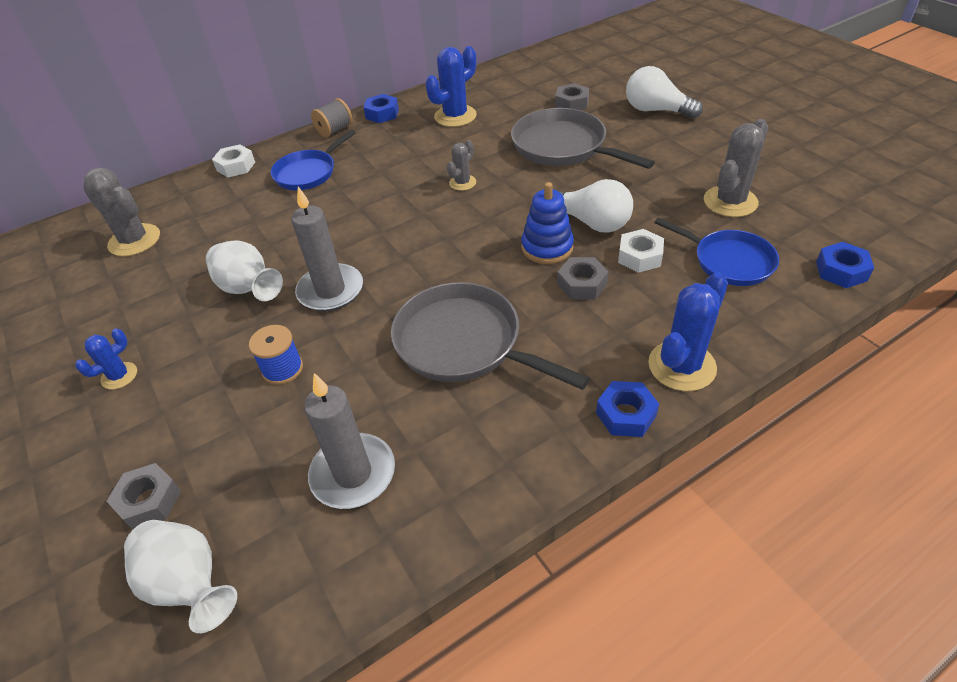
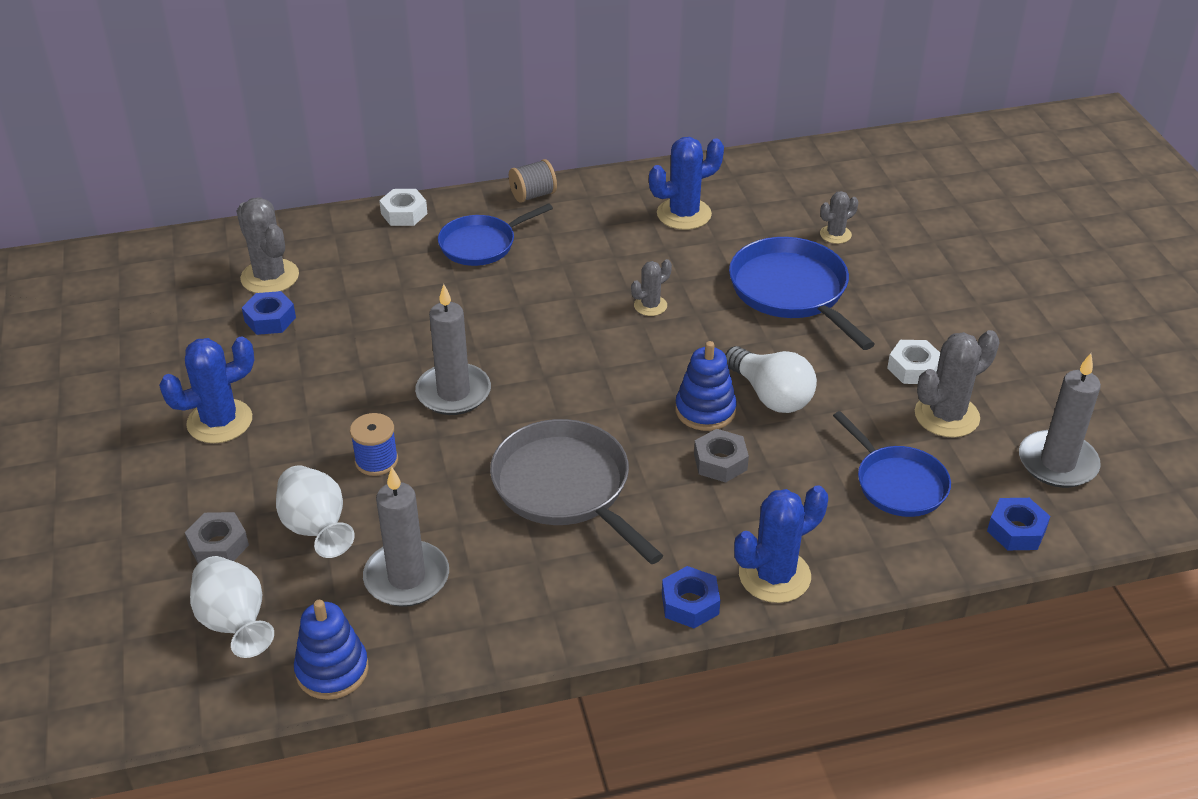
camera: 15 degrees right, 5 degrees down
(119, 376) = (220, 421): blue cactus -> blue cactus, size x1.77
(248, 289) = (370, 366): white vase -> white vase (316, 529)
(312, 603) = (332, 670): none -> blue stacking toy
(382, 114) = (598, 187): blue nut -> blue nut (270, 319)
(563, 147) = (792, 291): grey pan -> blue pan
(571, 103) = (835, 234): grey nut -> grey cactus
(639, 256) = (801, 450): white nut -> white nut (913, 368)
(656, 110) = (935, 273): white light bulb -> none
(832, 213) = (1057, 463): none -> grey candle

